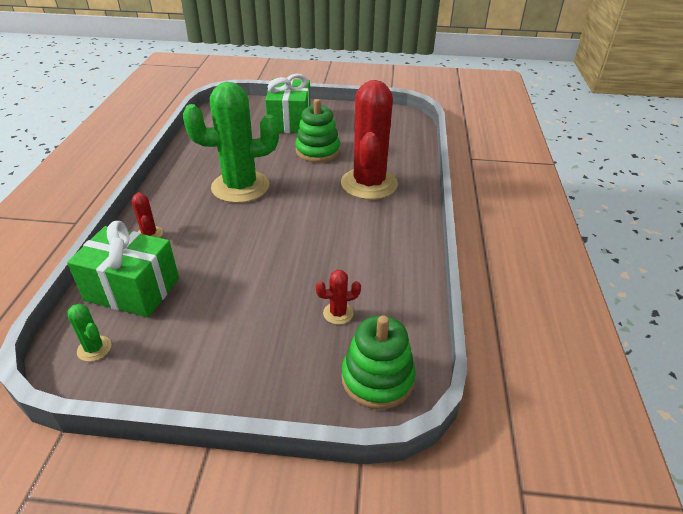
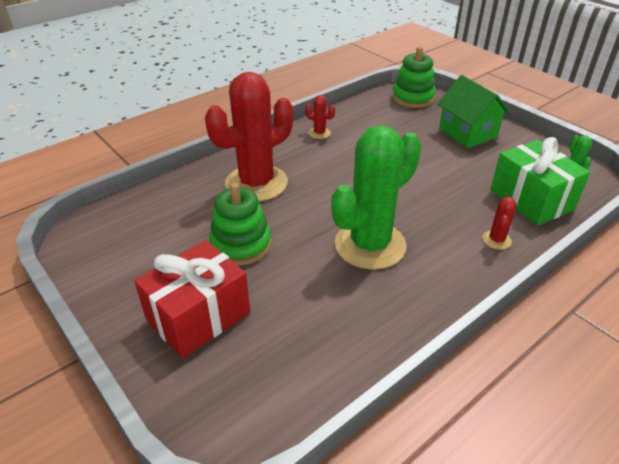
camera: 135 degrees left, 0 degrees up
(240, 187) = (370, 245): green cactus -> green cactus turned 75 degrees counterclockwise
(252, 350) = (467, 133): none -> green house
(290, 121) = (198, 316): green gift -> red gift
(338, 313) = (400, 125): red cactus -> red cactus (319, 133)

